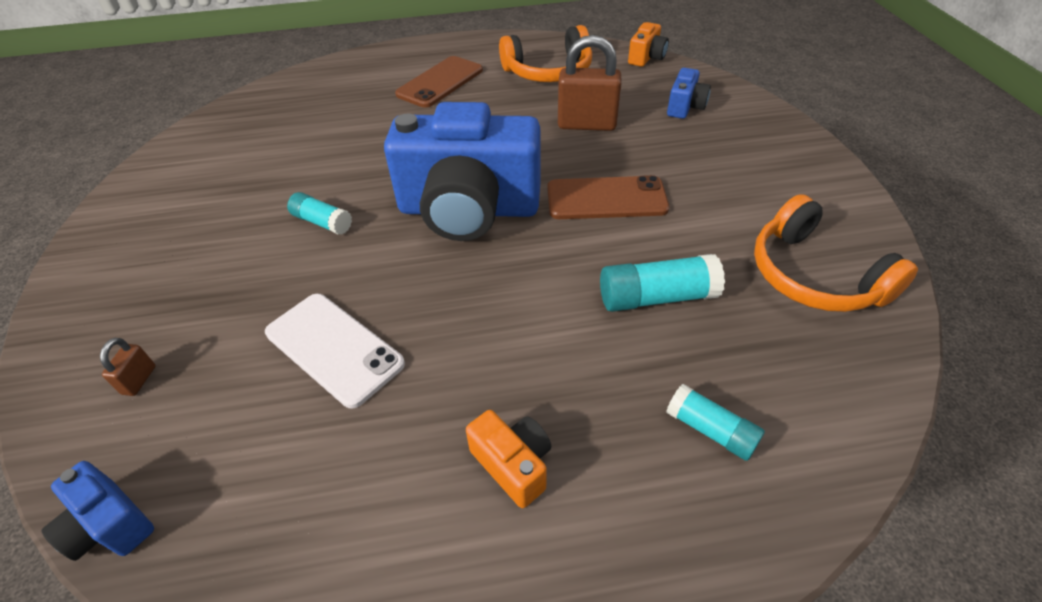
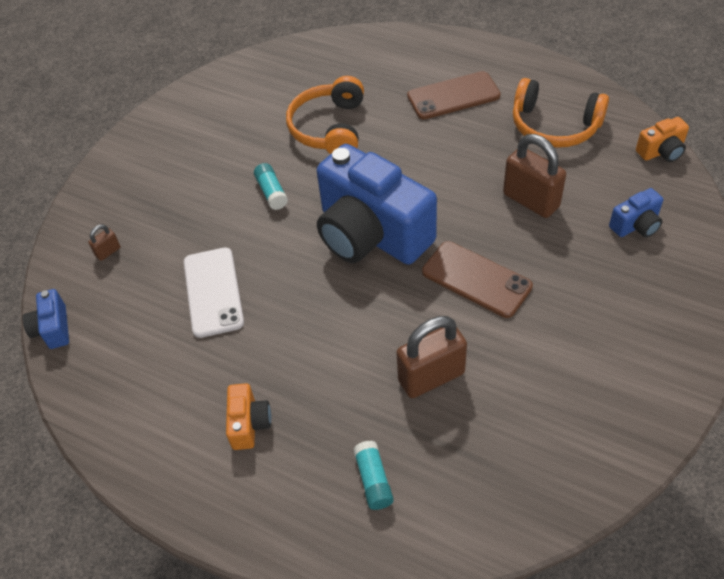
camera: 40 degrees right, 5 degrees up
(656, 297) = (431, 377): turquoise glue stick -> brown padlock
(813, 275) = (562, 431): orange headphones -> orange headphones (329, 128)

